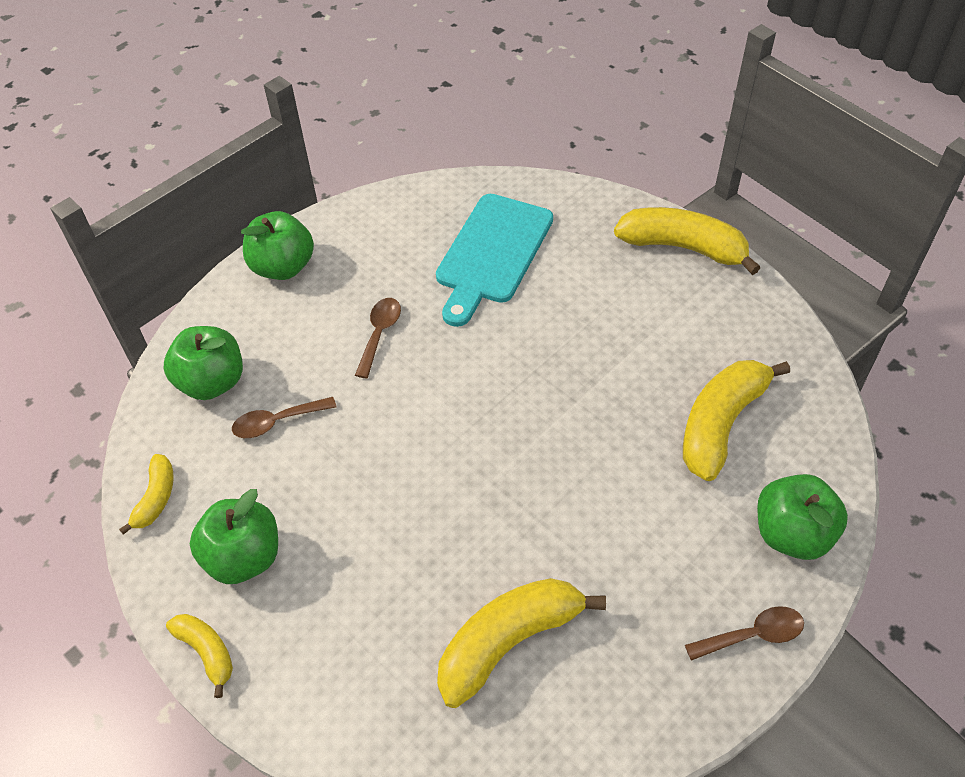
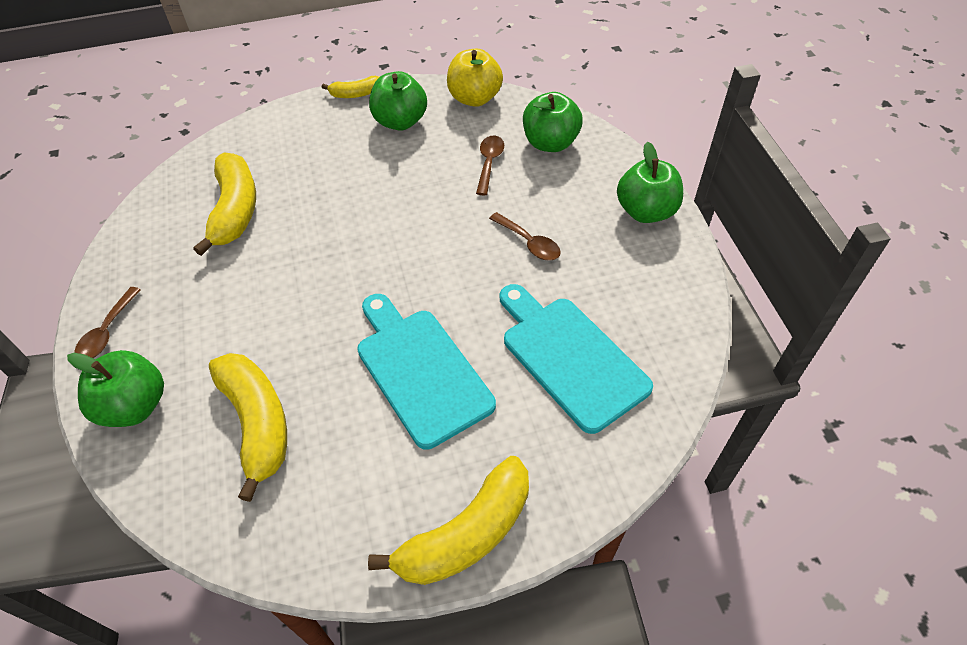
camera: 120 degrees right, 0 degrees up
(156, 498) = (474, 98): yellow banana -> yellow apple
(580, 341) = (420, 370): none -> turquoise cutting board

